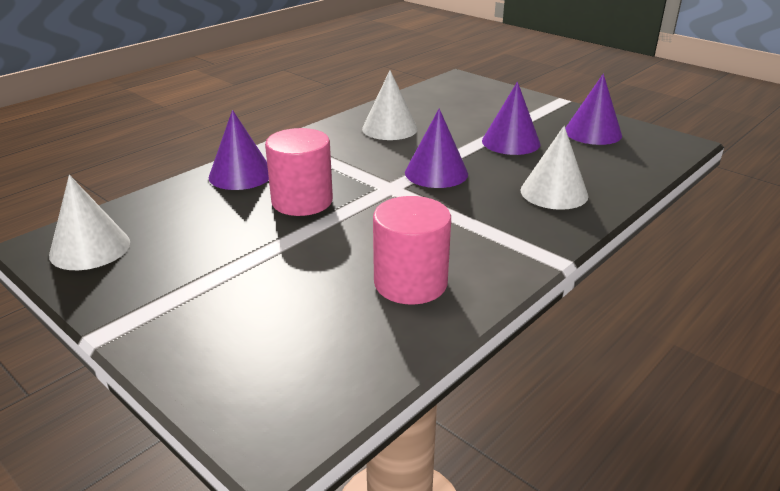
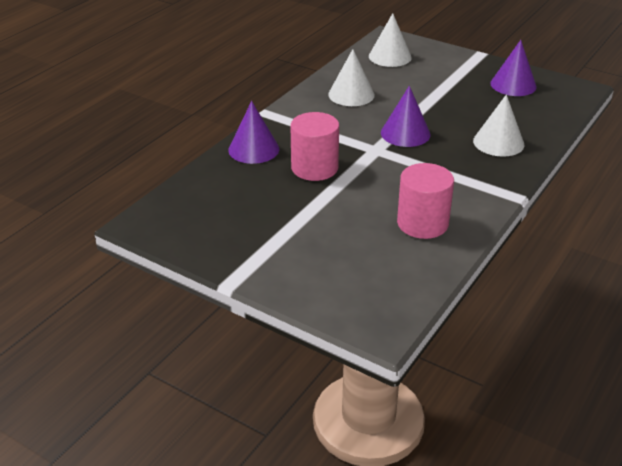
camera: 10 degrees left, 5 degrees up
(90, 248) = (178, 222): white cone -> white cone (390, 56)
(511, 142) = (452, 99): purple cone -> none

